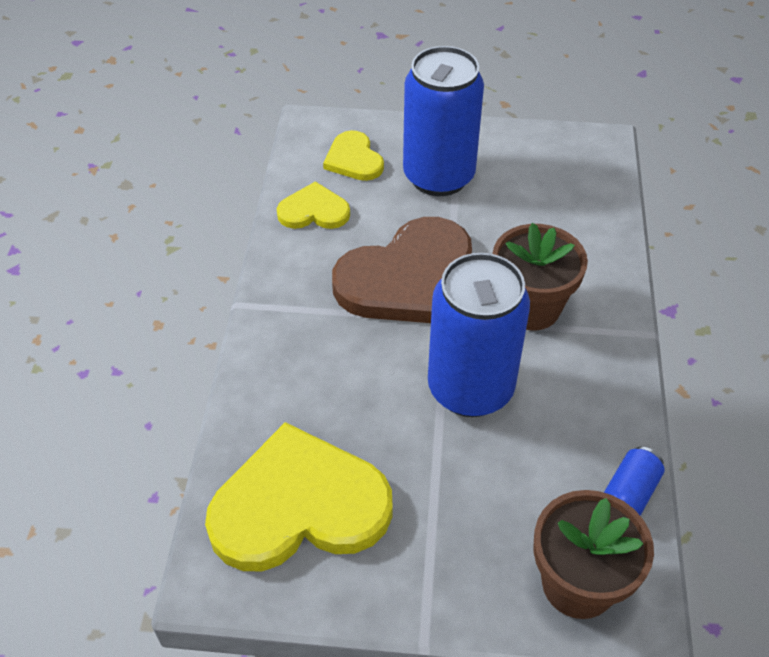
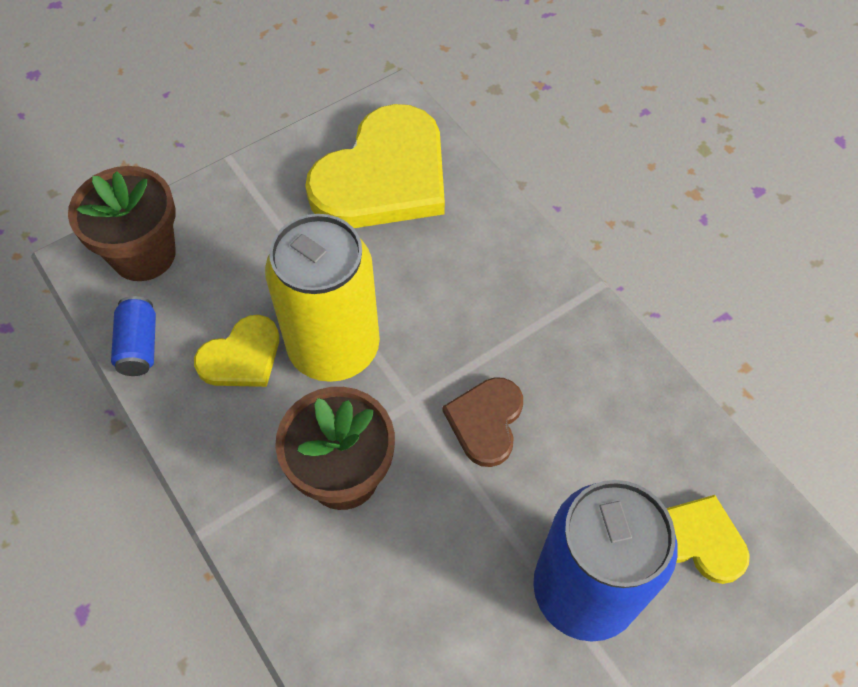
camera: 140 degrees right, 10 degrees up
(314, 211) = (655, 432): yellow heart -> yellow heart (241, 356)
(409, 278) = (486, 421): brown heart -> brown heart, size x0.51
(470, 388) = (334, 348): blue can -> yellow can

